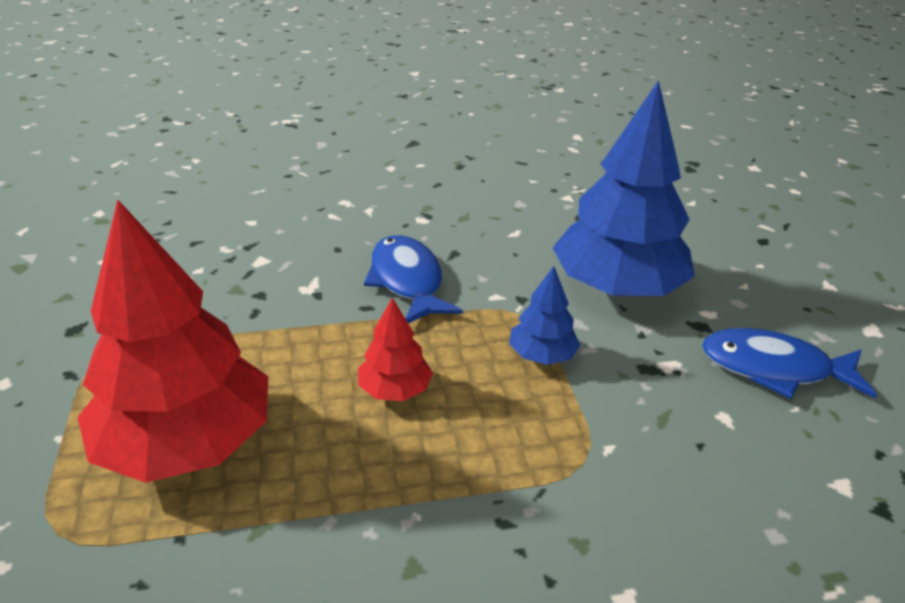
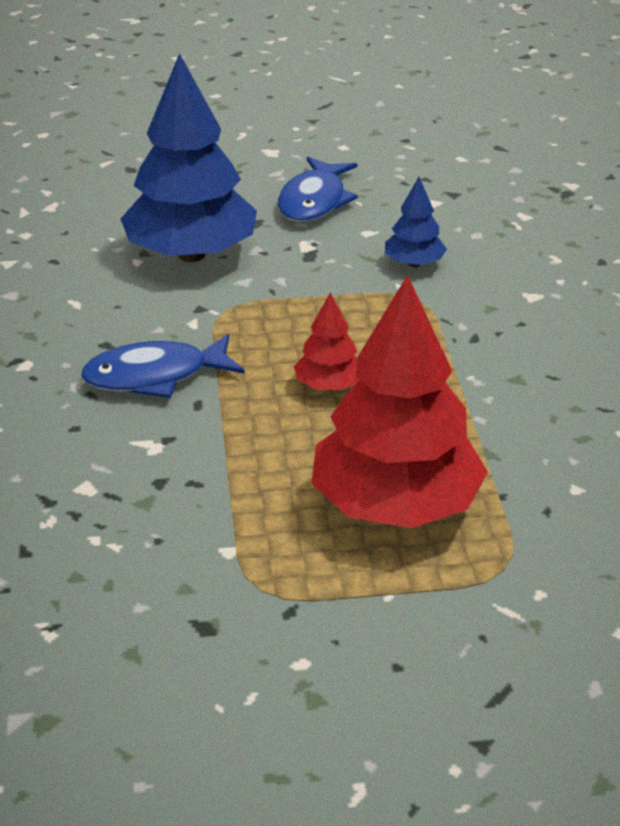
camera: 85 degrees left, 0 degrees up
(542, 355) = (288, 304): blue tree -> blue tree (414, 263)

